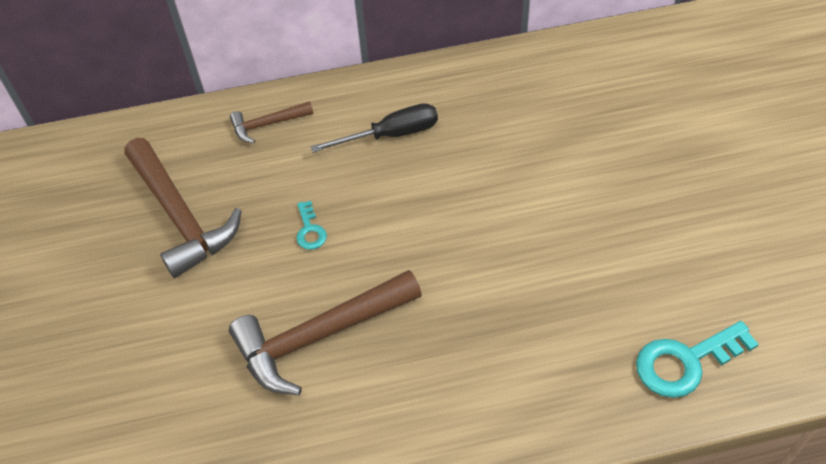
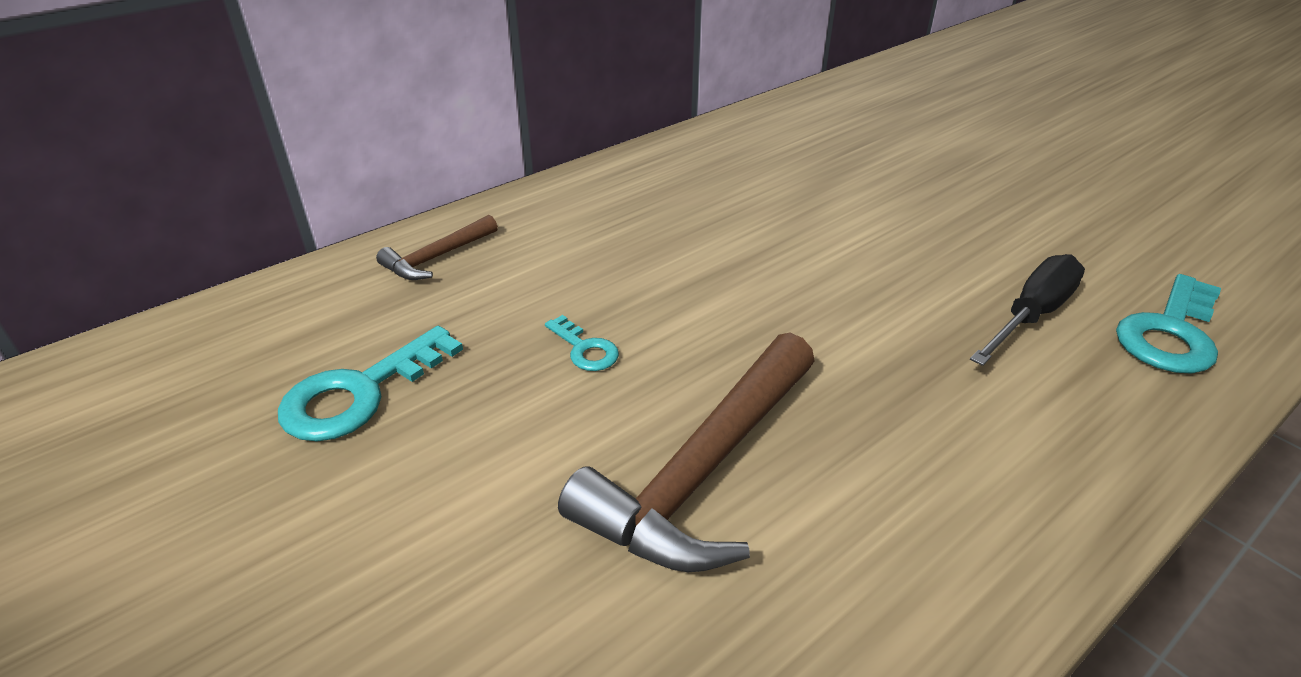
camera: 30 degrees left, 15 degrees down
(180, 216) = (360, 392): brown hammer -> turquoise key
(391, 135) = (617, 227): black screwdriver -> black screwdriver (1031, 315)

